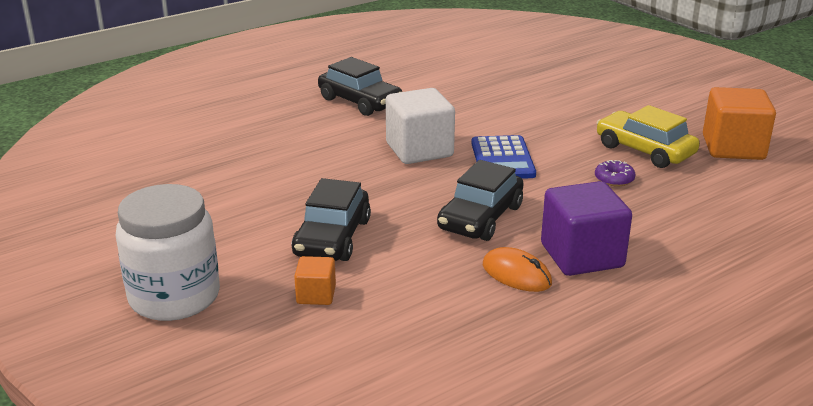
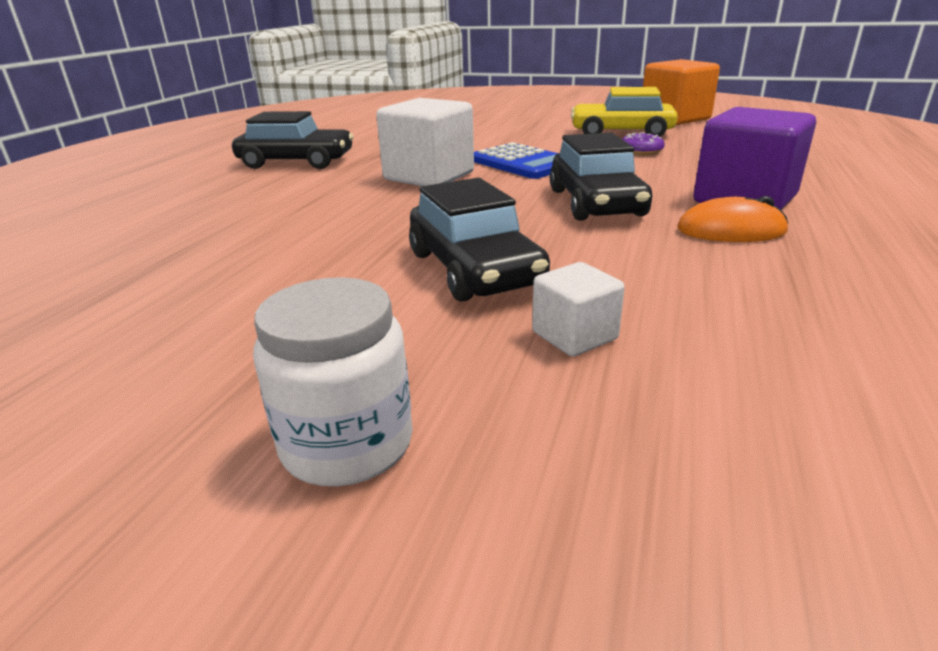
camera: 35 degrees left, 0 degrees up
(174, 297) = (347, 443): white jar -> white jar, size x0.64
(316, 295) = (574, 336): orange cube -> white cube

